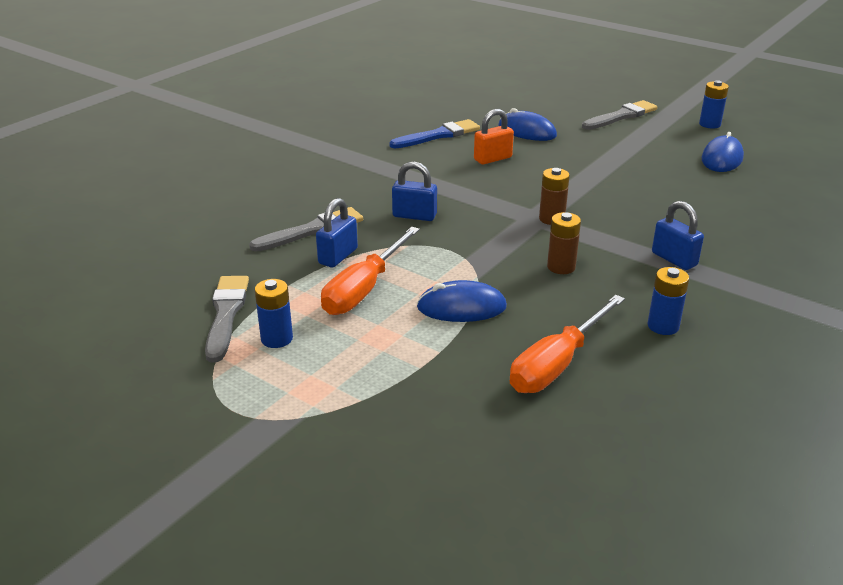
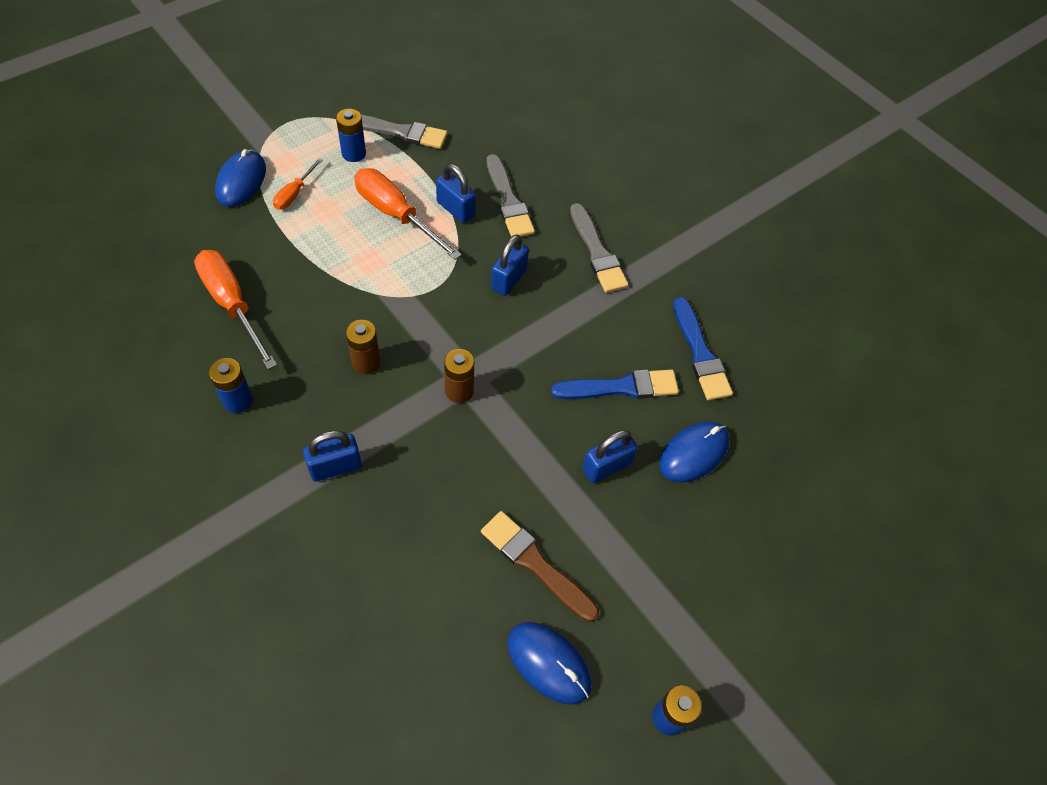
camera: 100 degrees right, 25 degrees up
(366, 366) = (294, 194): none -> orange screwdriver
(461, 307) = (339, 269): blue mouse -> blue mouse (241, 181)
(492, 159) = (620, 387): orange padlock -> blue brush
(565, 156) = (606, 466): none -> blue padlock
(621, 116) = (723, 597): grey brush -> grey brush (597, 252)
(663, 170) = (535, 564): none -> brown brush

